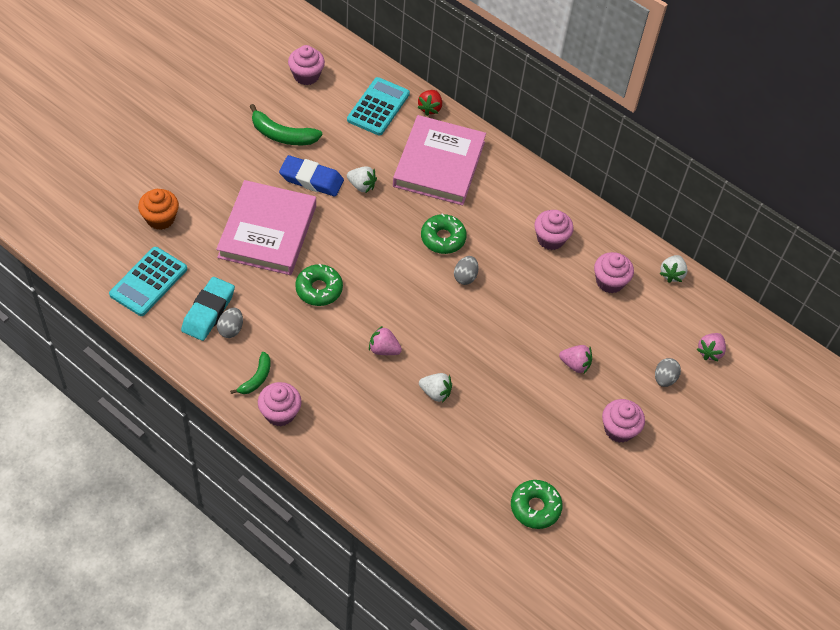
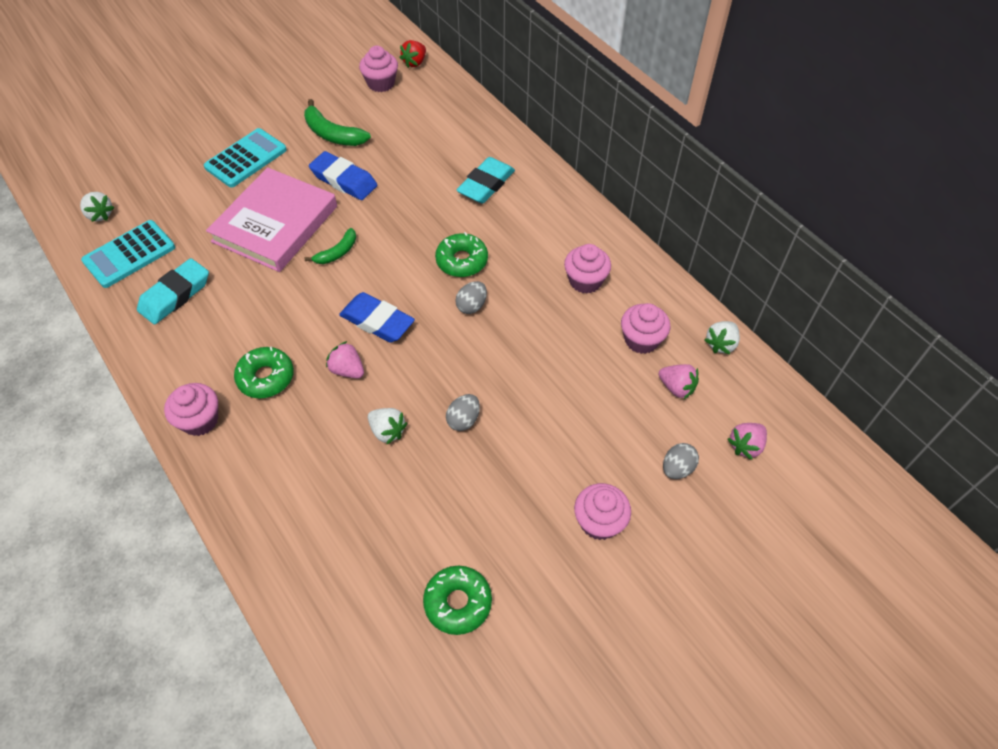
camera: 20 degrees right, 0 degrees up
(160, 218) = (172, 195): orange cupcake -> none
(231, 329) = (190, 318): grey egg -> grey egg (463, 420)
(256, 378) = (192, 376): green banana -> green banana (337, 252)
(319, 289) = (303, 292): green donut -> green donut (266, 377)
(361, 186) = (394, 194): white strawberry -> white strawberry (100, 215)
(378, 107) = (443, 121): turquoise calculator -> turquoise calculator (246, 158)
(392, 304) = (377, 321): none -> blue eraser
(430, 108) = (497, 130): red strawberry -> red strawberry (415, 62)
(439, 164) = (486, 185): pink book -> turquoise eraser
(575, 364) = (568, 429): pink strawberry -> pink strawberry (676, 387)

